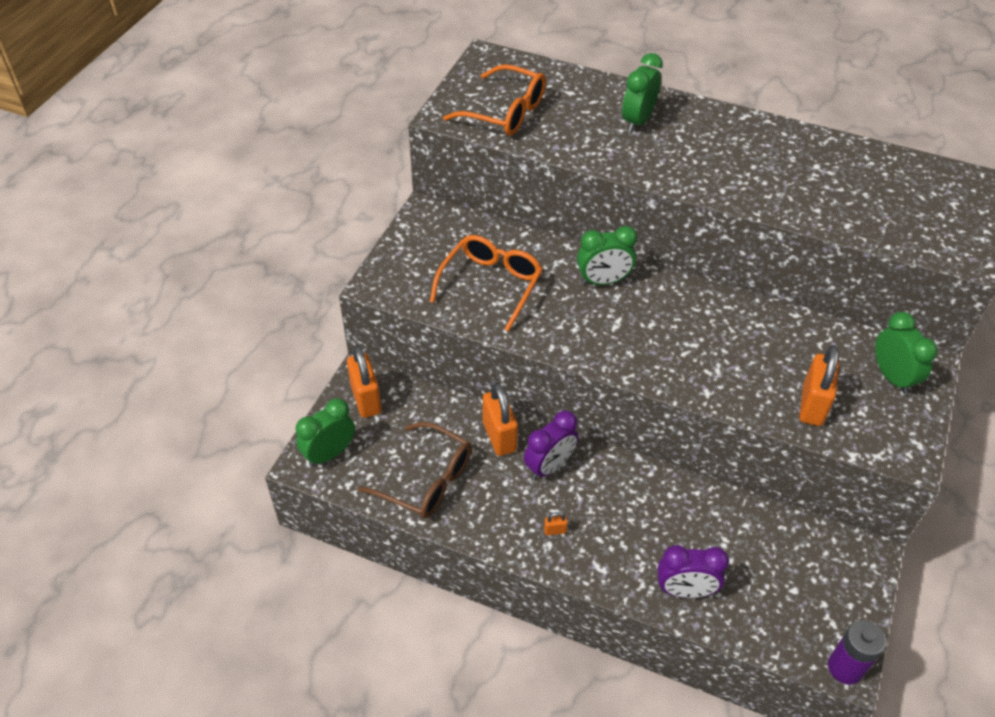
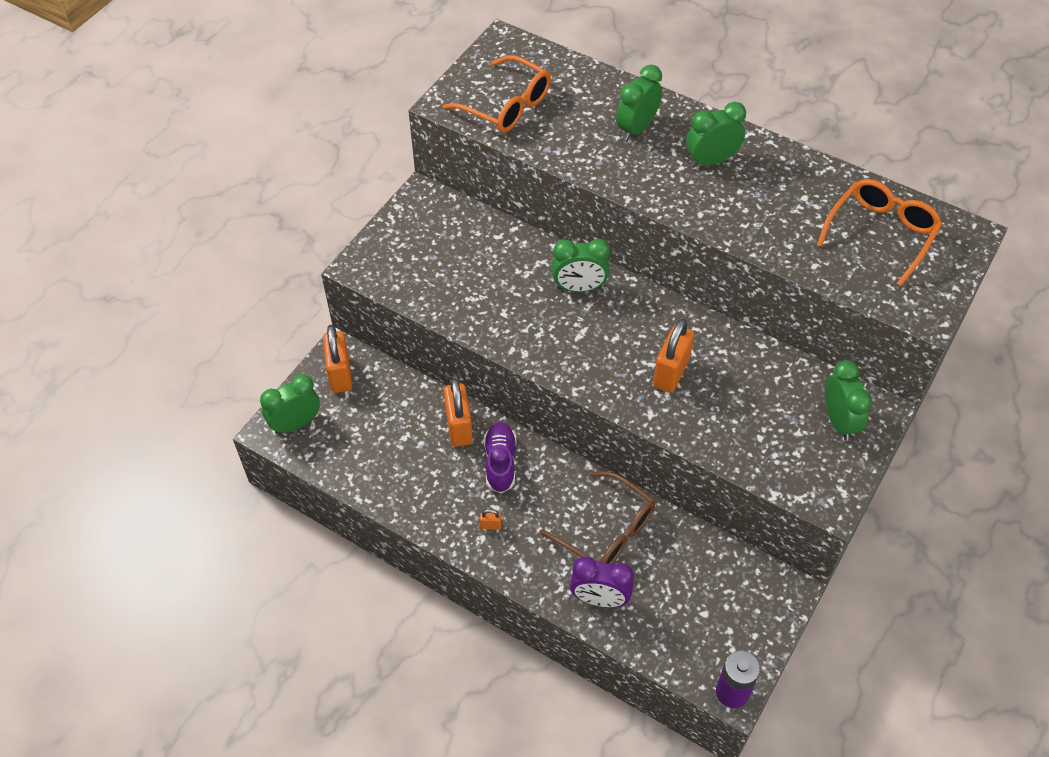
camera: 10 degrees right, 5 degrees up
(427, 480) = (381, 461): brown glasses -> brown glasses (607, 531)
(491, 284) = (468, 278): orange glasses -> orange glasses (881, 233)
(549, 466) = (500, 463): purple clock -> purple shoe
(717, 142) = (711, 161): none -> green clock
(812, 405) = (750, 440): orange padlock -> orange padlock (671, 373)

